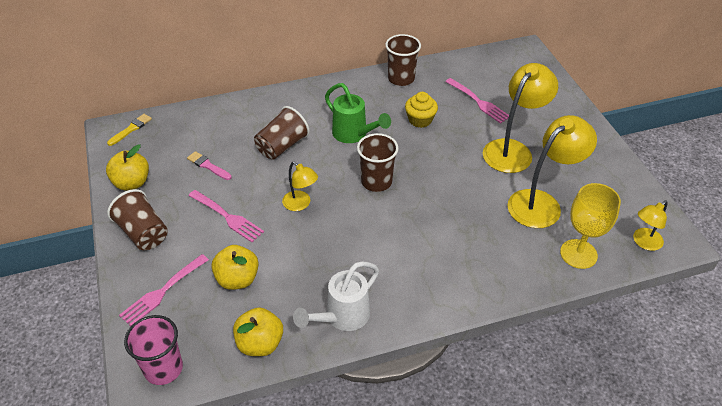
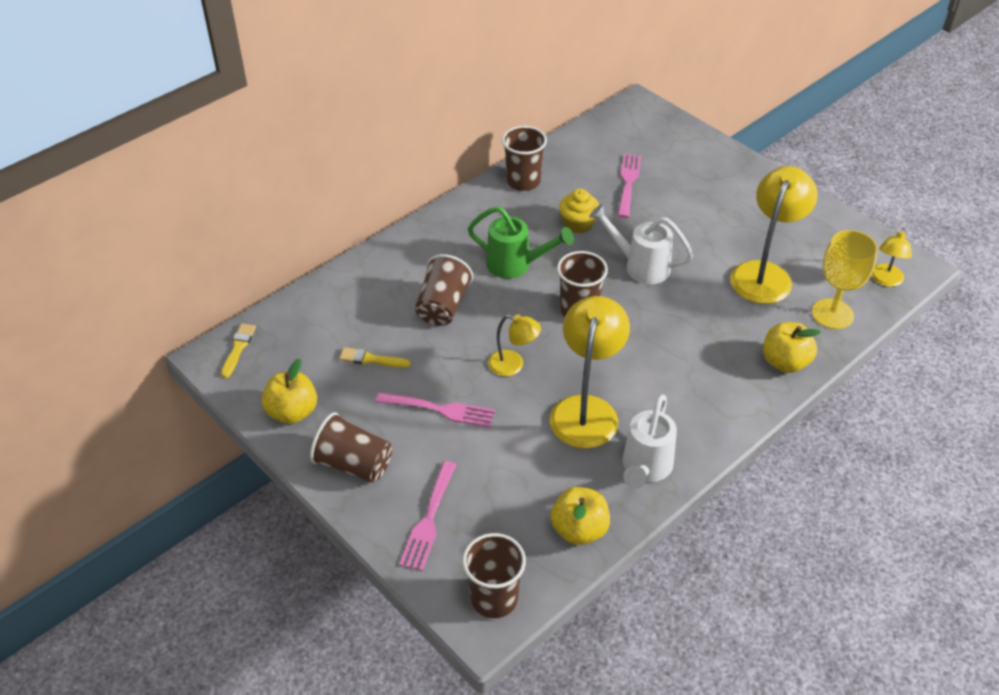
camera: 25 degrees left, 0 degrees up
(163, 368) = (494, 598): pink cup -> brown cup
(208, 166) = (371, 359): pink brush -> yellow brush
(237, 279) = (504, 473): yellow apple -> yellow apple (785, 362)
(445, 165) = (640, 266): none -> white watering can
(479, 102) = (628, 182): pink fork -> pink fork turned 105 degrees counterclockwise
(512, 150) = (699, 225): yellow lamp -> yellow lamp (586, 410)

